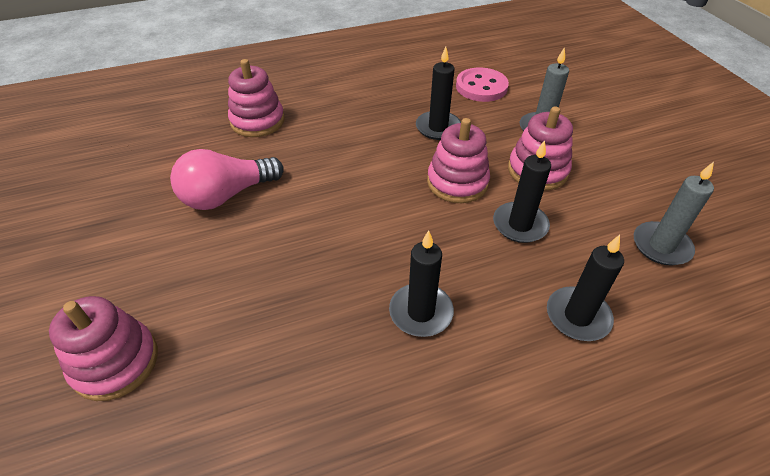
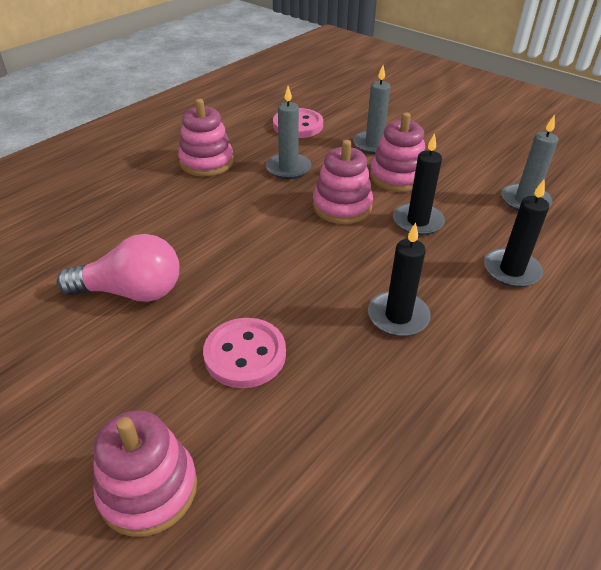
camera: 30 degrees left, 5 degrees down
(227, 195) = (132, 292): pink light bulb -> pink light bulb turned 120 degrees counterclockwise
(257, 121) = (104, 215): pink stacking toy -> pink stacking toy (206, 162)
(265, 287) = (245, 354): none -> pink button
(438, 127) = (288, 168): black candle -> grey candle

